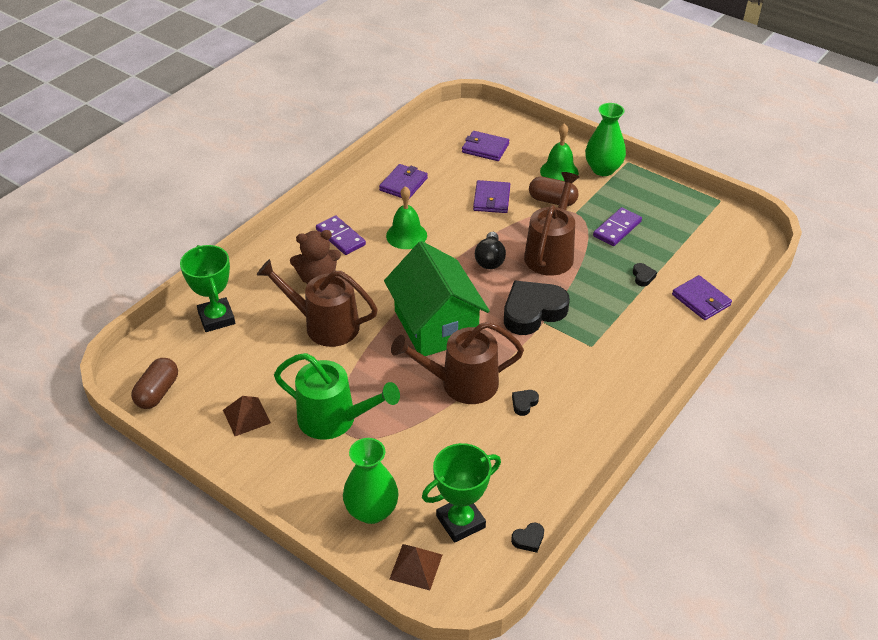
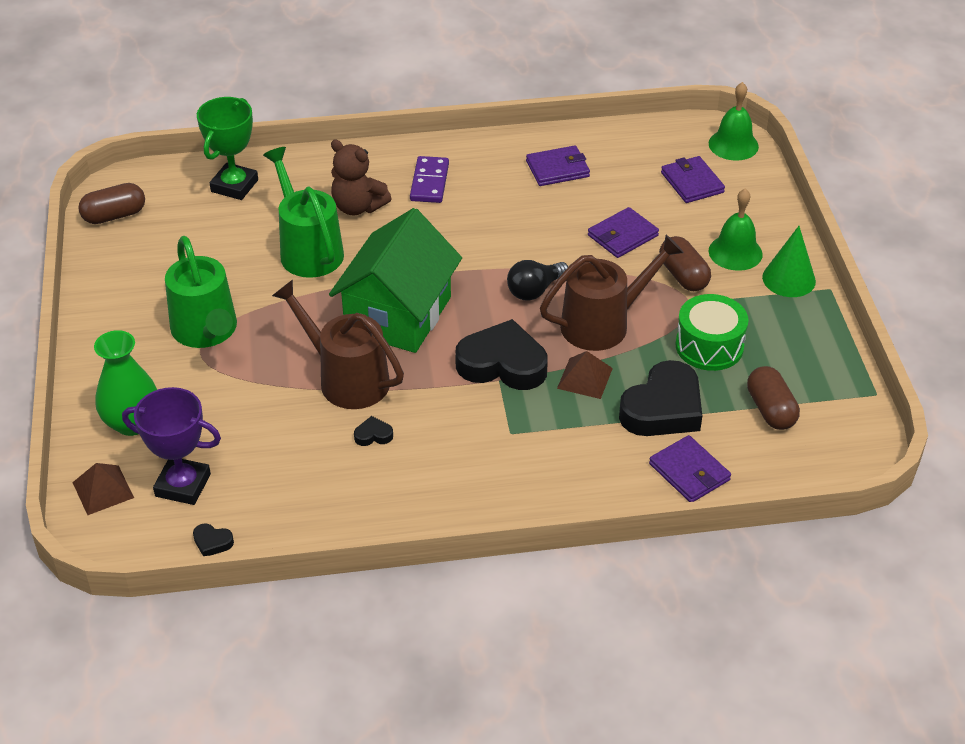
camera: 45 degrees right, 0 degrees up
(246, 416) = (148, 280): brown pyramid -> brown pyramid (585, 378)
(325, 325) = (308, 250): brown watering can -> green watering can
(406, 235) = (490, 218): green bell -> green bell (733, 145)
(460, 522) = (183, 485): green trophy -> purple trophy
(603, 169) = (789, 279): green vase -> green cone
(617, 229) = (709, 346): purple domino -> green drum
(643, 276) = (663, 408): black heart -> black heart, size x2.48
(689, 241) = (770, 410): none -> brown capsule
(701, 300) = (689, 472): purple wallet -> purple wallet turned 45 degrees counterclockwise

